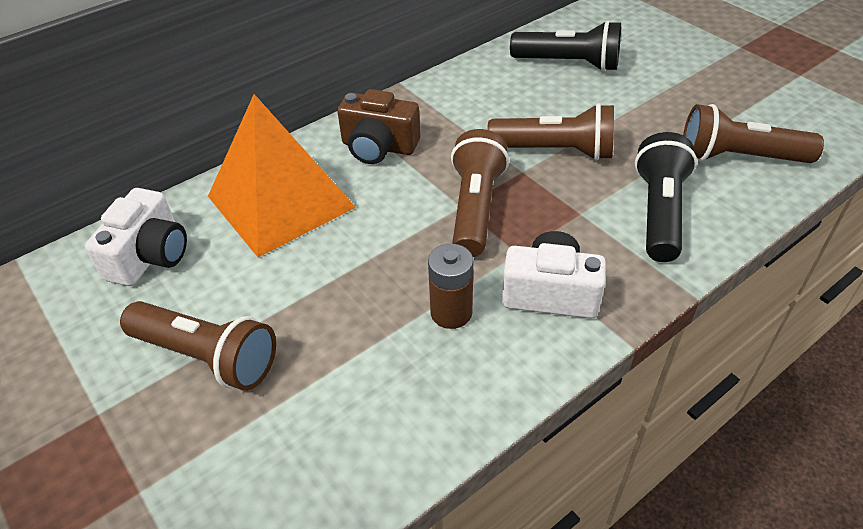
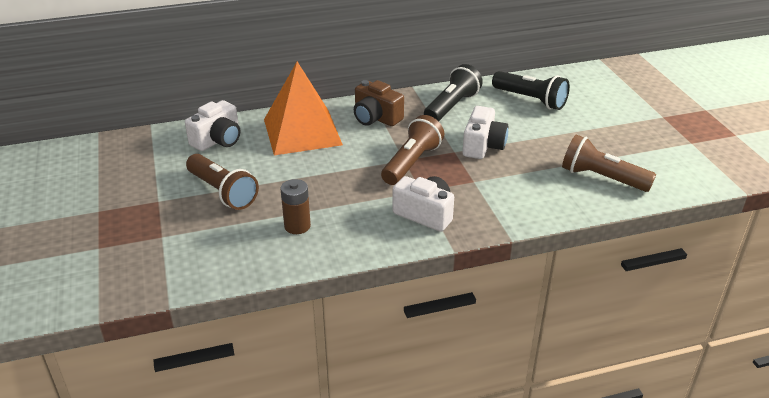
camera: 20 degrees right, 10 degrees down
(451, 312) = (362, 208): brown battery -> brown battery (297, 226)
(555, 151) = (483, 146): brown flashlight -> white camera
(659, 212) = (523, 193): black flashlight -> black flashlight (452, 106)

